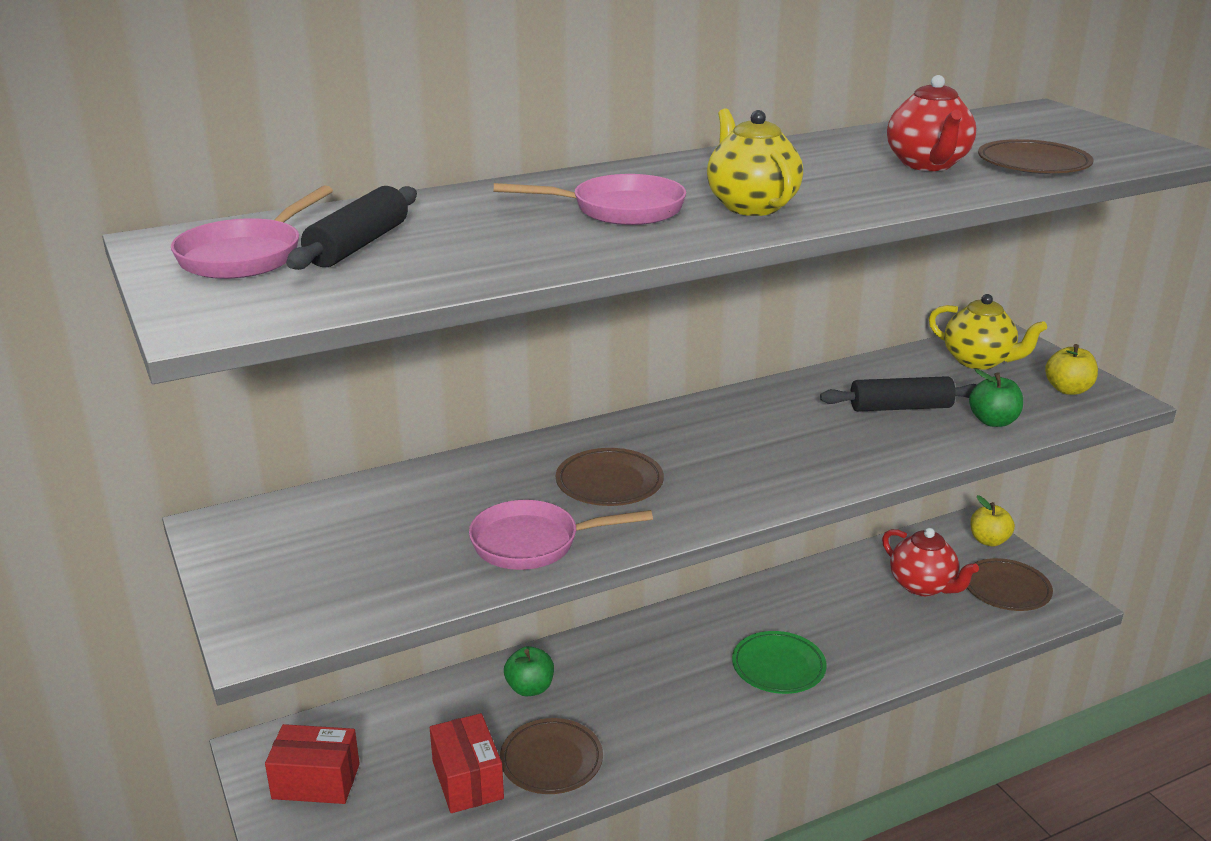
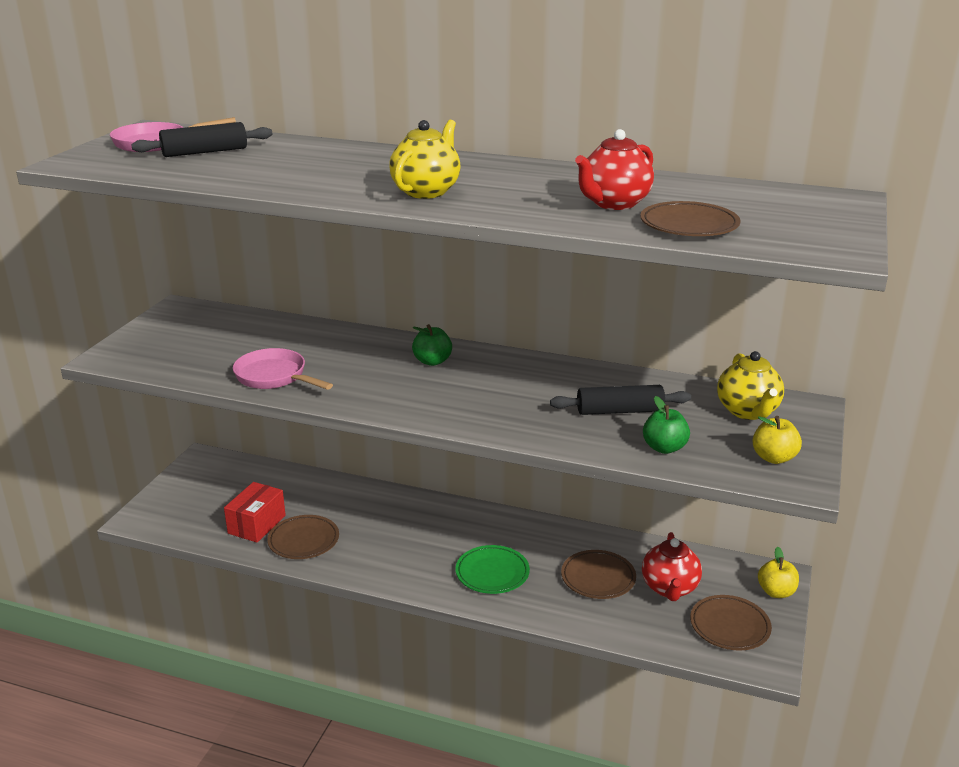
camera: 45 degrees right, 0 degrees up
(316, 781) = (202, 484): red box -> none
(530, 688) = (350, 502): green apple -> green apple (432, 361)
(609, 483) = (366, 369): brown plate -> brown plate (598, 578)
(619, 210) = (357, 172): pink pan -> none
(900, 407) = (619, 411): black rolling pin -> black rolling pin turned 45 degrees counterclockwise

